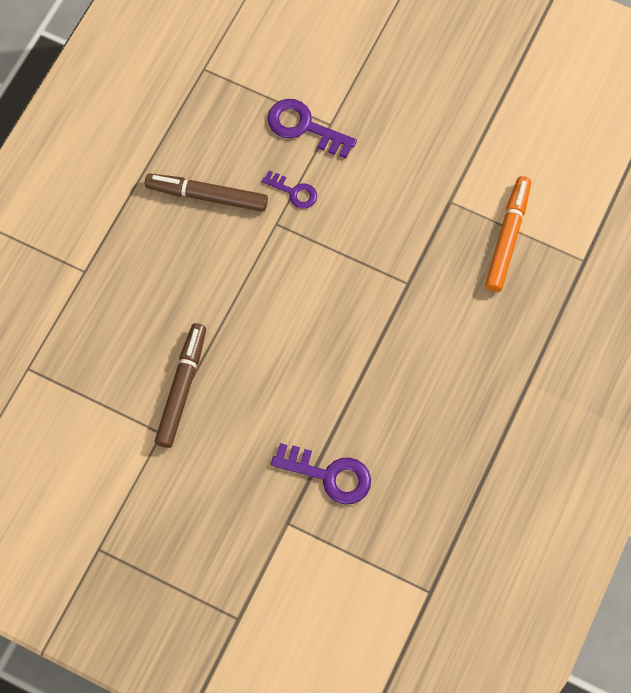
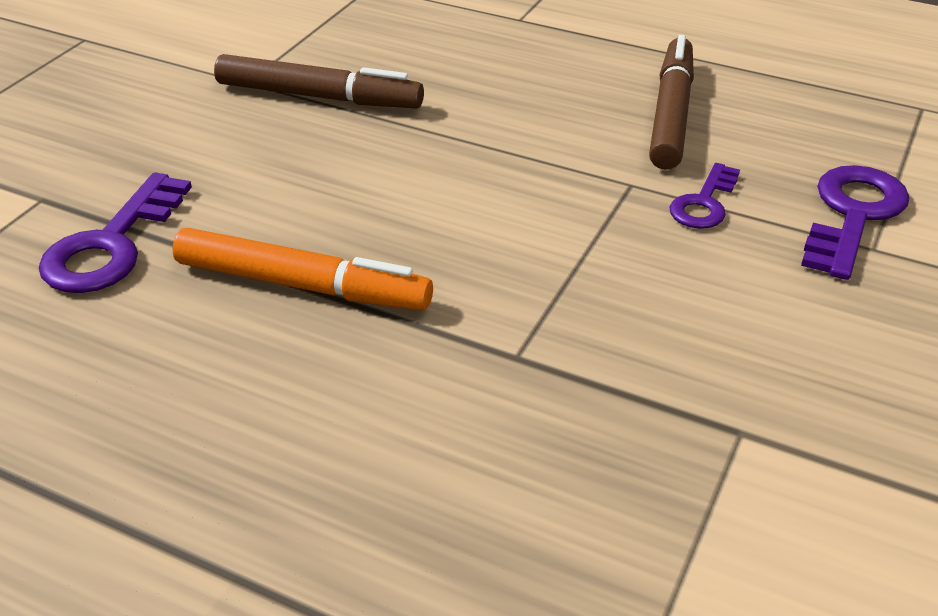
camera: 90 degrees right, 30 degrees down
(507, 237) = (662, 547): orange marker -> orange marker (302, 285)

